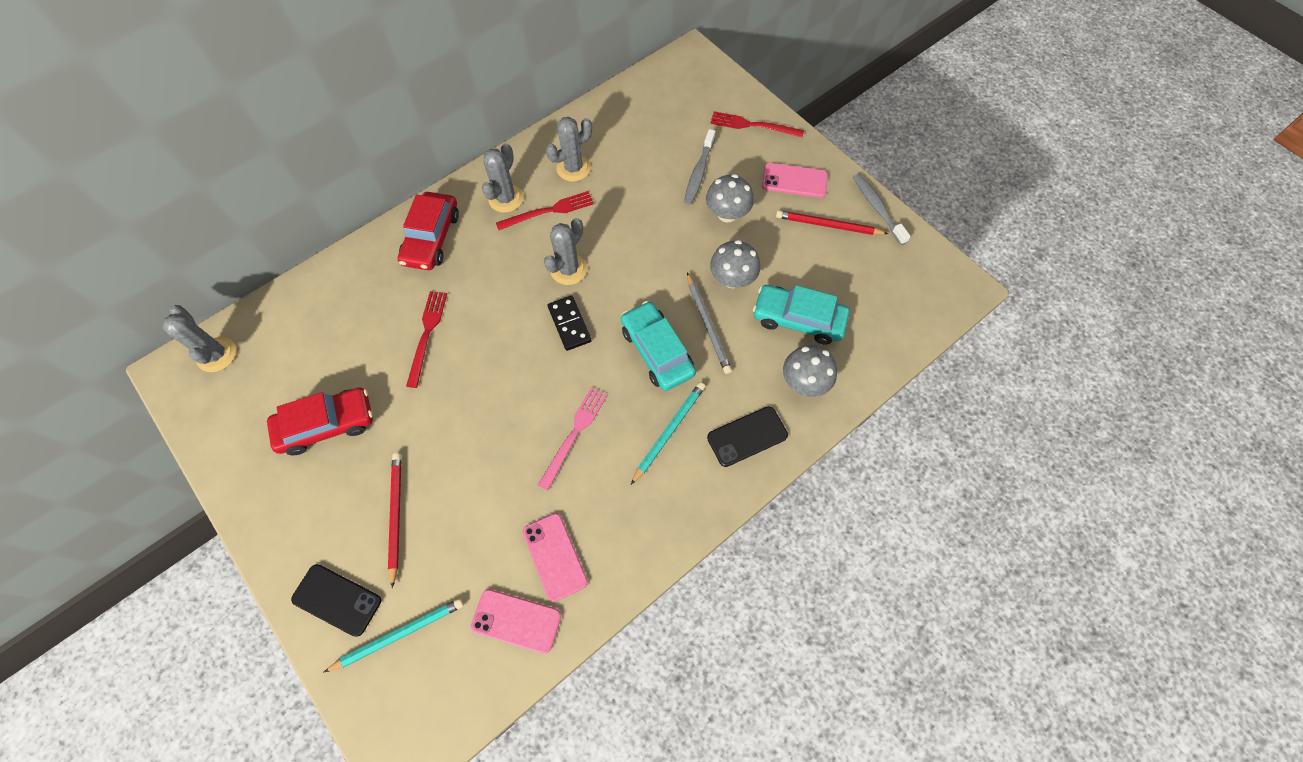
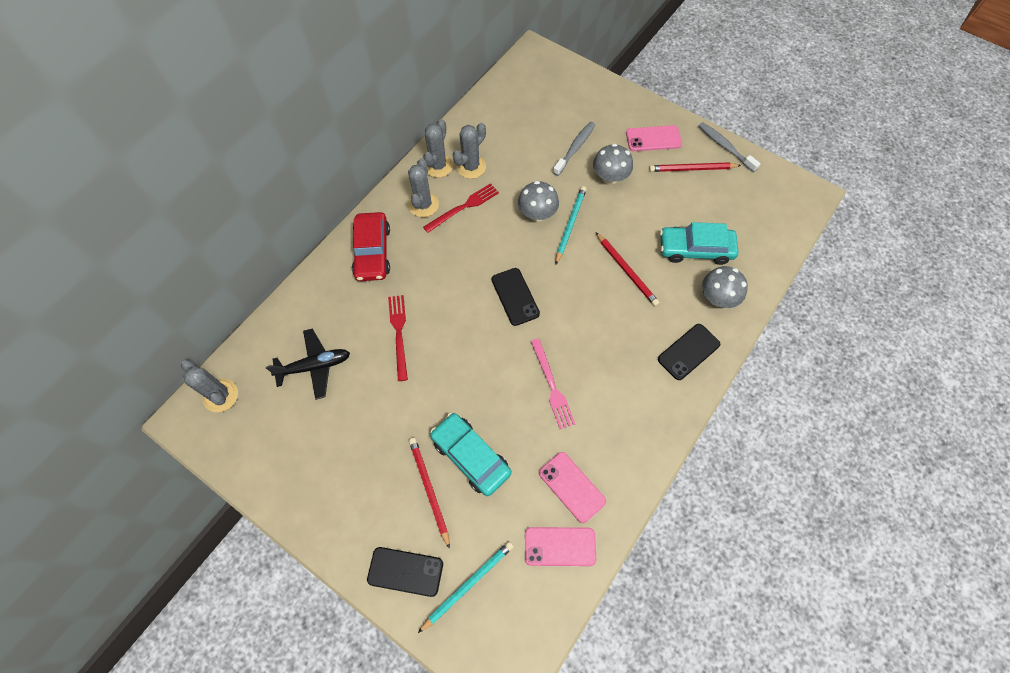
camera: 15 degrees left, 0 degrees up
(324, 348) = (314, 366): none -> black plane
(327, 425) = (341, 430): red car -> none
(568, 269) = (498, 252): grey cactus -> grey cactus (438, 166)
(569, 324) = (515, 296): black domino -> black phone
(574, 435) = (551, 385): pink fork -> pink fork turned 150 degrees clockwise
(657, 351) = (594, 301): turquoise car -> turquoise car (471, 456)
(669, 431) = (626, 363): turquoise pencil -> turquoise pencil (570, 225)
(699, 172) = (575, 148): grey toothbrush -> grey toothbrush turned 150 degrees counterclockwise
(708, 325) = (626, 270): grey pencil -> red pencil
(732, 279) = (632, 229): grey mushroom -> grey mushroom (537, 214)
(753, 125) = (605, 100): red fork -> none

